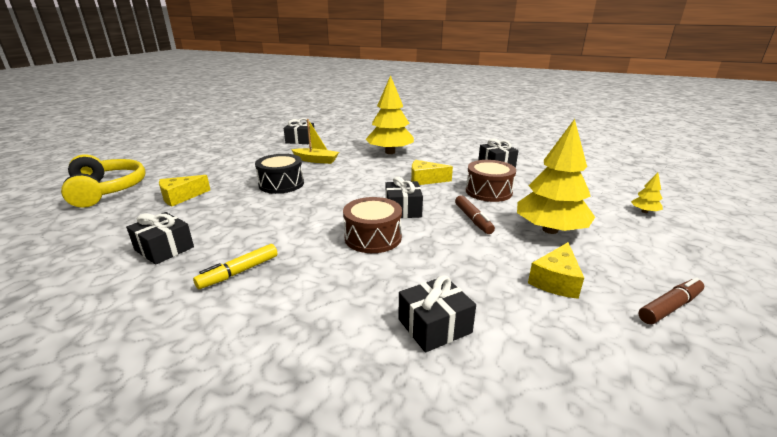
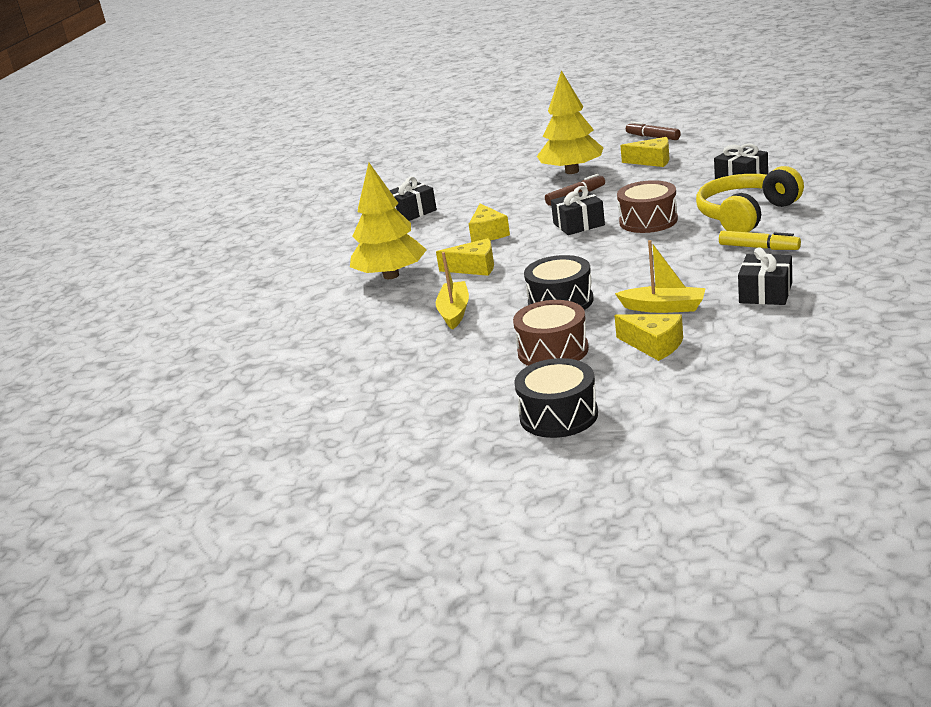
camera: 100 degrees left, 0 degrees up
(106, 190) = (685, 414): yellow headphones -> yellow headphones (746, 215)
(169, 167) = (558, 415): none -> black drum
(217, 209) = (664, 307): none -> yellow boat
(300, 140) = (354, 360): black gift -> none
(370, 170) = (474, 268): none -> yellow cheese
(488, 191) = (502, 202): brown drum -> brown drum (553, 351)
(644, 211) = (507, 150): yellow tree -> none

